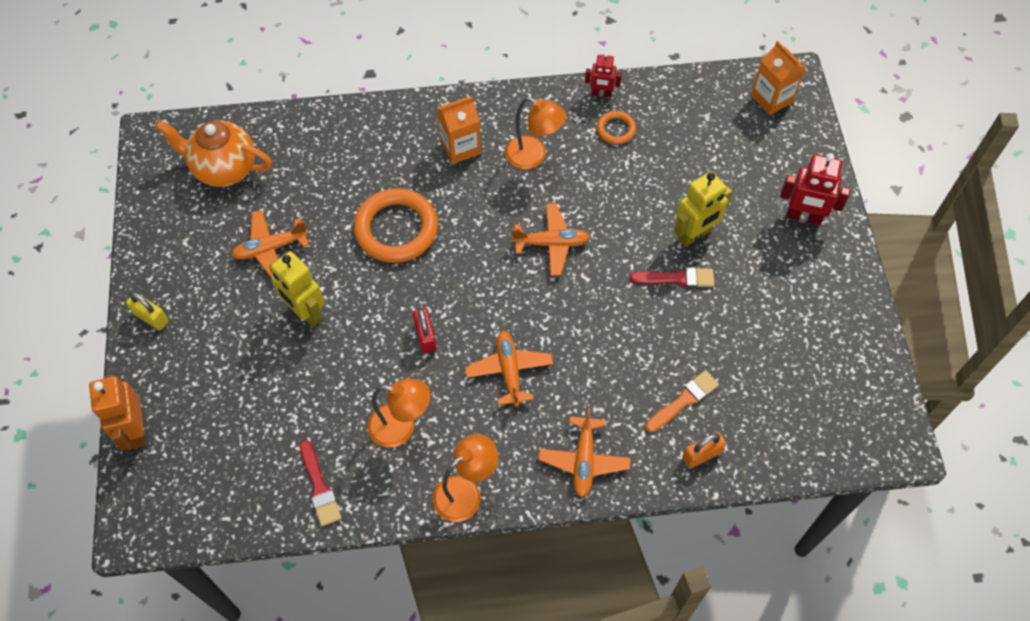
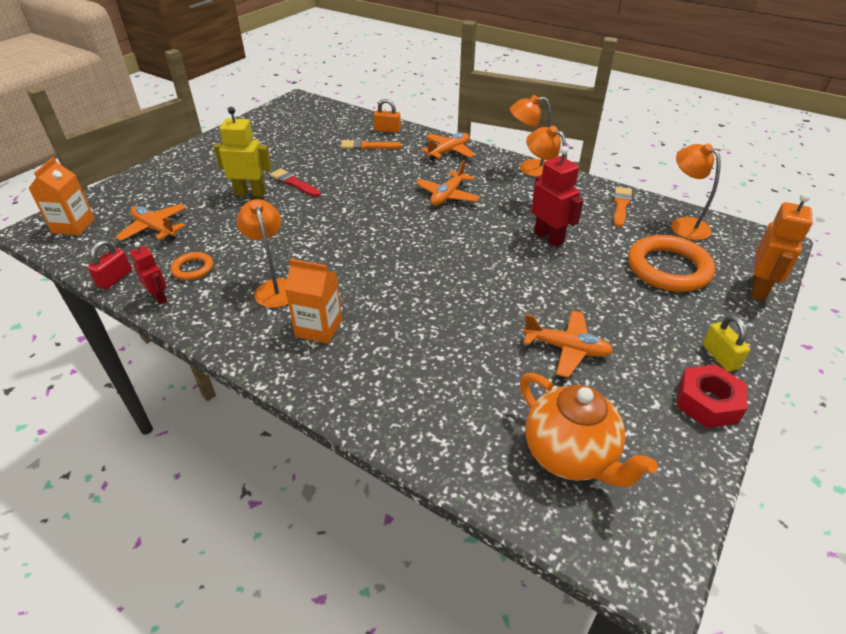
camera: 140 degrees left, 20 degrees down
(150, 266) = (707, 402): none -> red nut
(238, 496) = (683, 224): none -> orange lamp
(305, 312) = (566, 289): yellow robot -> none
(319, 487) = (621, 205): red brush -> orange brush
(396, 229) = (440, 302): orange ring -> orange ring (668, 268)
(425, 336) = (485, 233): red padlock -> red padlock (115, 279)
(551, 243) = (339, 234): orange plane -> orange plane (155, 228)
(803, 217) = (182, 170): red robot -> red robot (549, 237)

